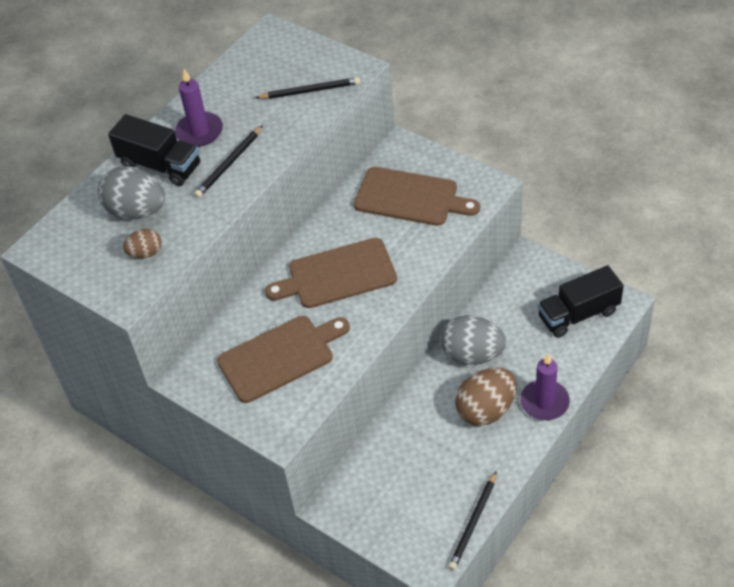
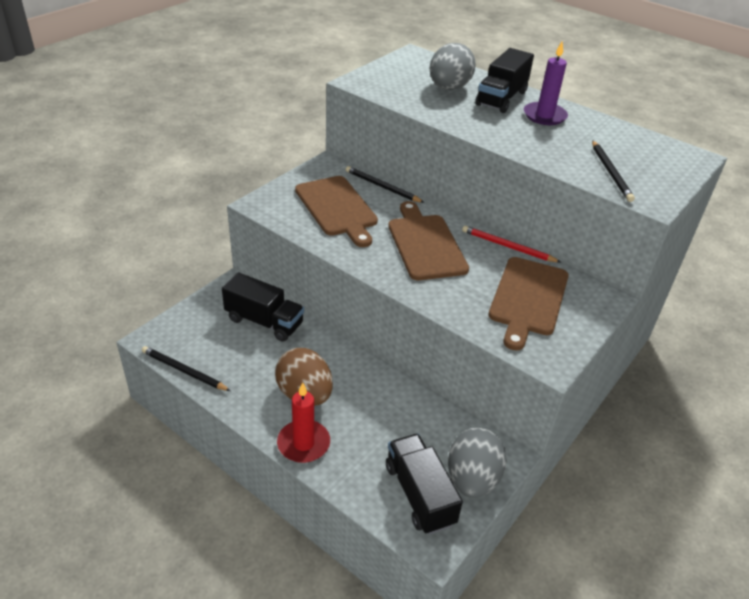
camera: 85 degrees right, 10 degrees down
(145, 253) = (402, 90): brown egg -> none
(229, 164) = (504, 127): black pencil -> black pencil (382, 187)
(332, 210) = (507, 246): none -> red pencil
(387, 463) = (264, 321): none -> black truck
(472, 354) = (374, 392): grey egg -> grey egg (472, 479)
(544, 402) = (303, 443): purple candle -> red candle

